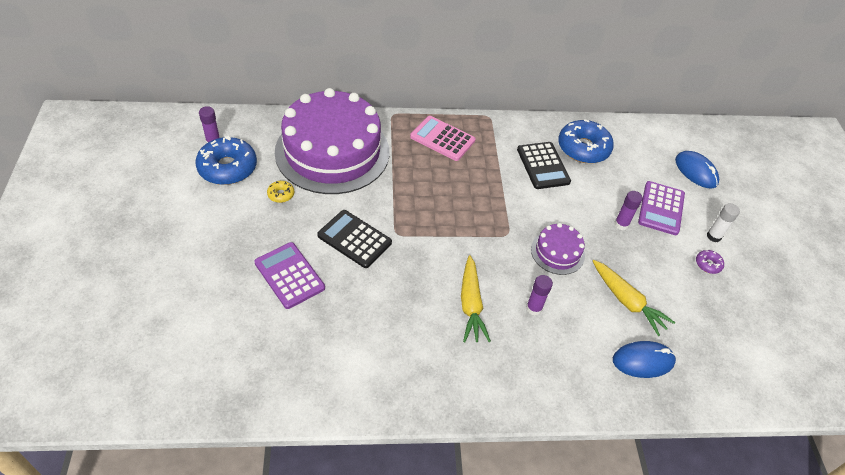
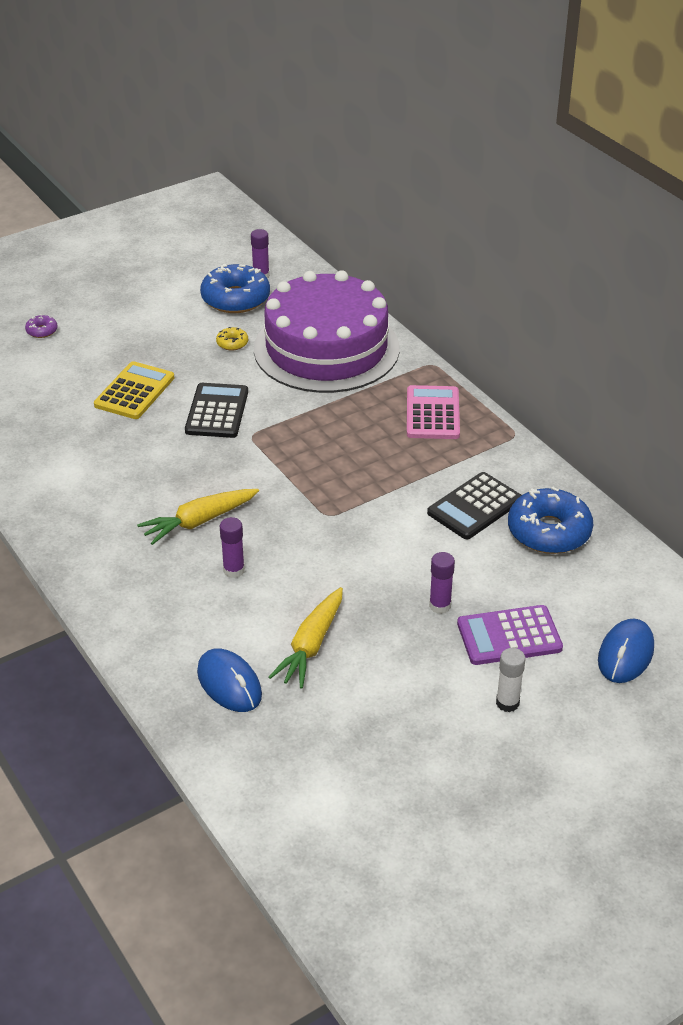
camera: 65 degrees right, 10 degrees down
(289, 275) = (134, 391): purple calculator -> yellow calculator
(557, 252) = (337, 563): purple cake -> none
(708, 264) = (446, 708): purple donut -> purple donut (42, 331)

